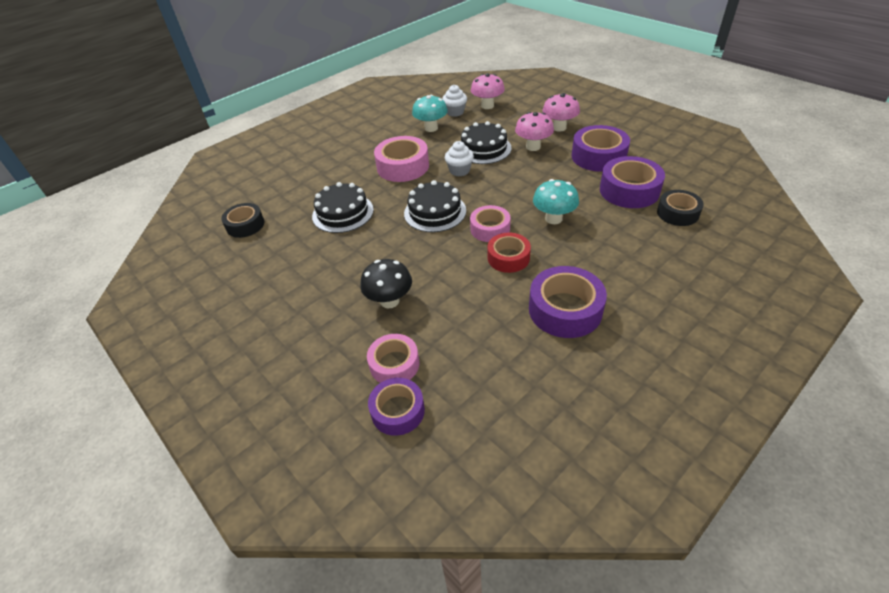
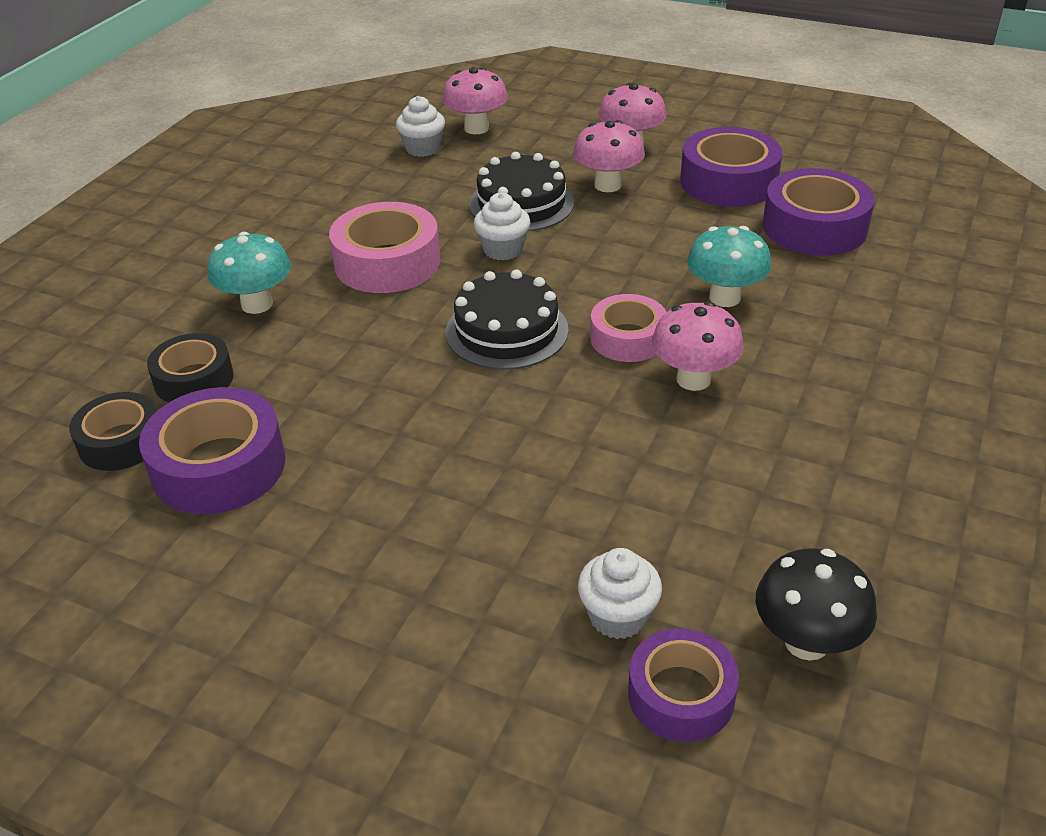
camera: 25 degrees left, 5 degrees down
(343, 213) = (323, 371): black cake -> none
(389, 301) = (530, 508): black mushroom -> black mushroom (806, 642)
(394, 364) = (618, 616): pink tape -> white cupcake
(431, 128) = (395, 184): turquoise mushroom -> turquoise mushroom (257, 304)
(508, 258) = (693, 379): red tape -> pink mushroom
(565, 310) = (844, 441): purple tape -> purple tape (219, 466)
(677, 213) = (911, 248): black tape -> black tape (194, 379)

